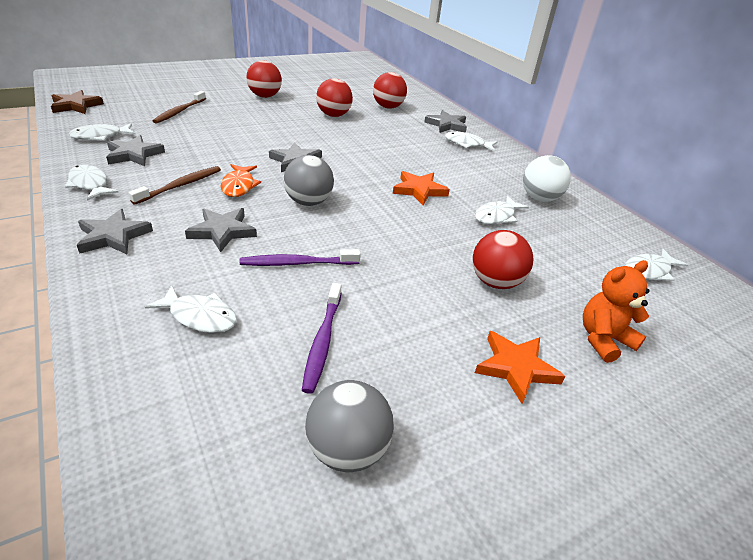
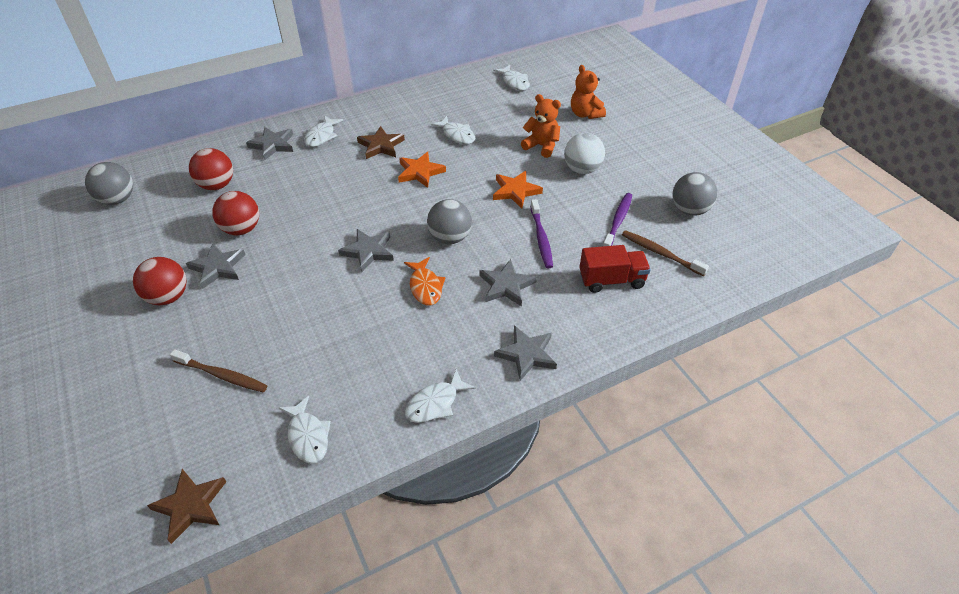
camera: 85 degrees left, 10 degrees up
(134, 154) = (360, 386): grey star -> grey star (218, 267)
(180, 186) = (430, 330): brown toothbrush -> brown toothbrush (661, 253)
(200, 316) = (611, 280): white fish -> red truck
(239, 186) = (425, 287): orange fish -> orange fish turned 75 degrees clockwise
(323, 341) = (617, 221): purple toothbrush -> purple toothbrush turned 75 degrees counterclockwise
(370, 81) = (117, 199): none -> grey ball
(460, 171) = (381, 145): none -> brown star
(495, 282) = (541, 146): red ball -> orange teddy bear
(516, 368) = (617, 148): orange star -> orange star (515, 191)
(539, 198) = (425, 110): white ball -> white ball (582, 169)

